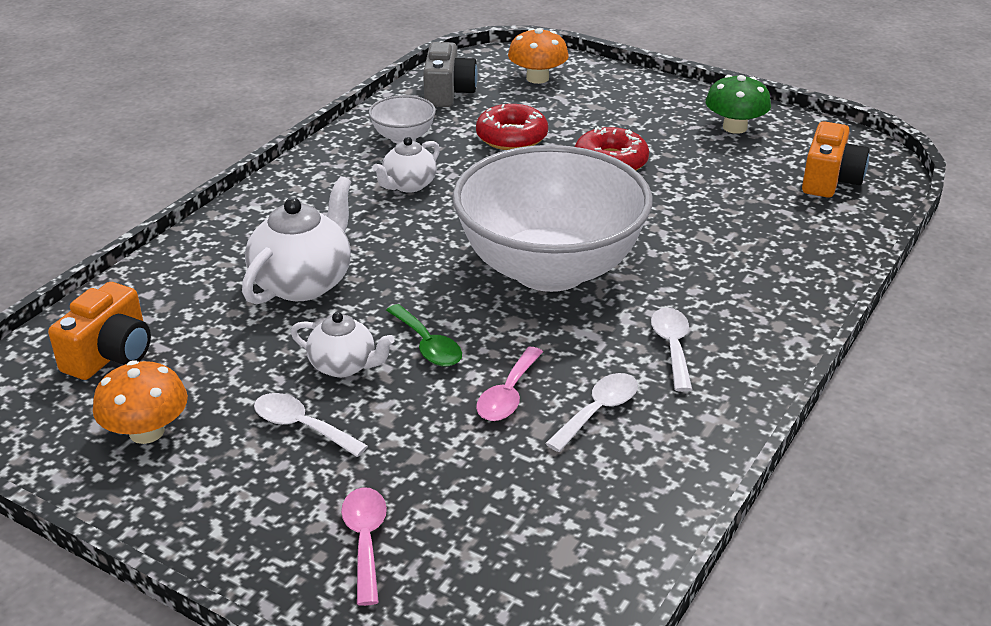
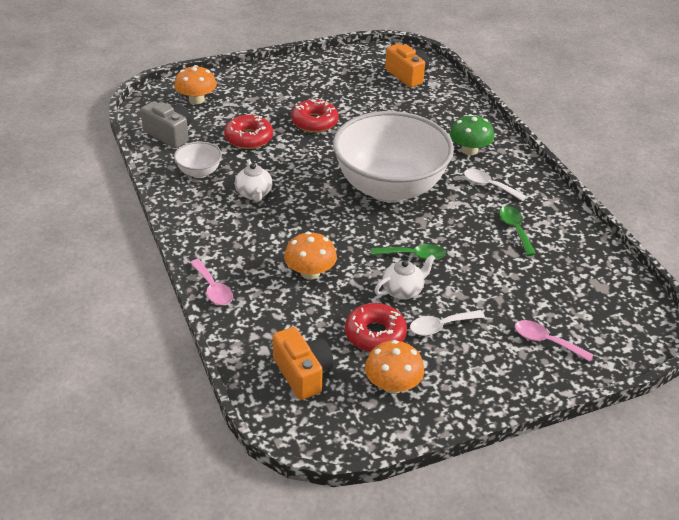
camera: 55 degrees left, 5 degrees up
(232, 378) = (375, 334): none -> red donut
(303, 283) = (310, 272): white teapot -> orange mushroom
(508, 395) = (478, 249): pink spoon -> pink spoon (213, 289)
(598, 411) = (515, 229): white spoon -> green spoon
(735, 127) = (329, 73): green mushroom -> green mushroom (469, 150)

